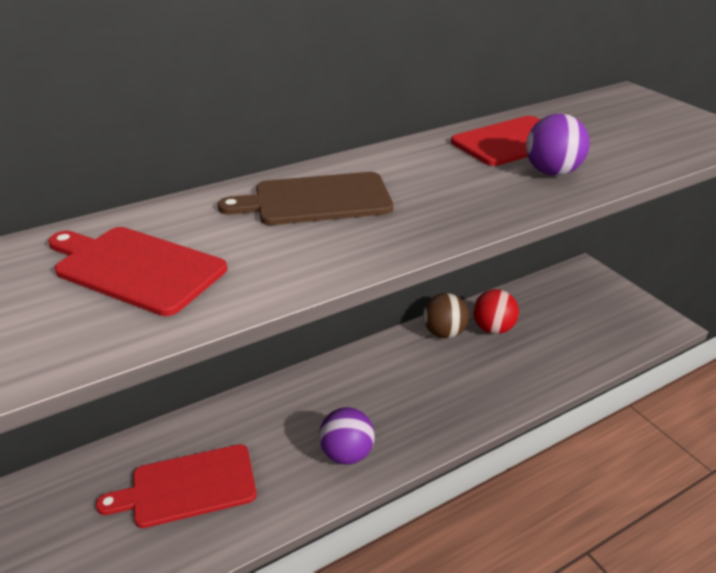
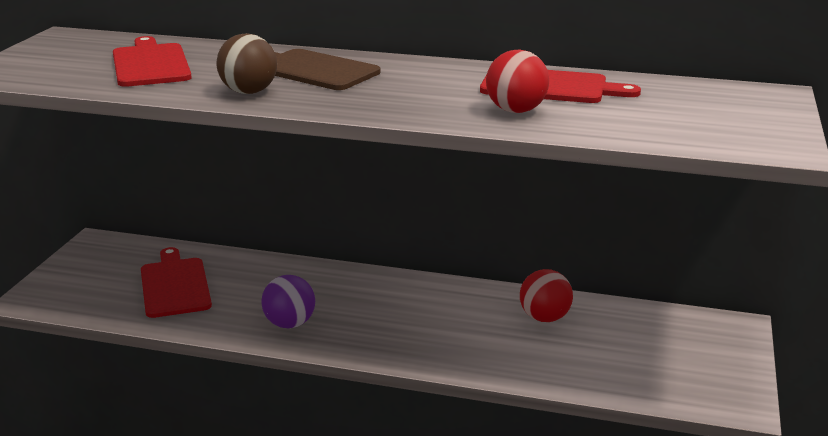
camera: 45 degrees right, 10 degrees down
(188, 486) = (175, 285): red cutting board -> red cutting board turned 45 degrees clockwise
(444, 332) = (495, 299): brown ball -> brown ball (249, 92)
(552, 172) = (516, 111): purple ball -> red ball

